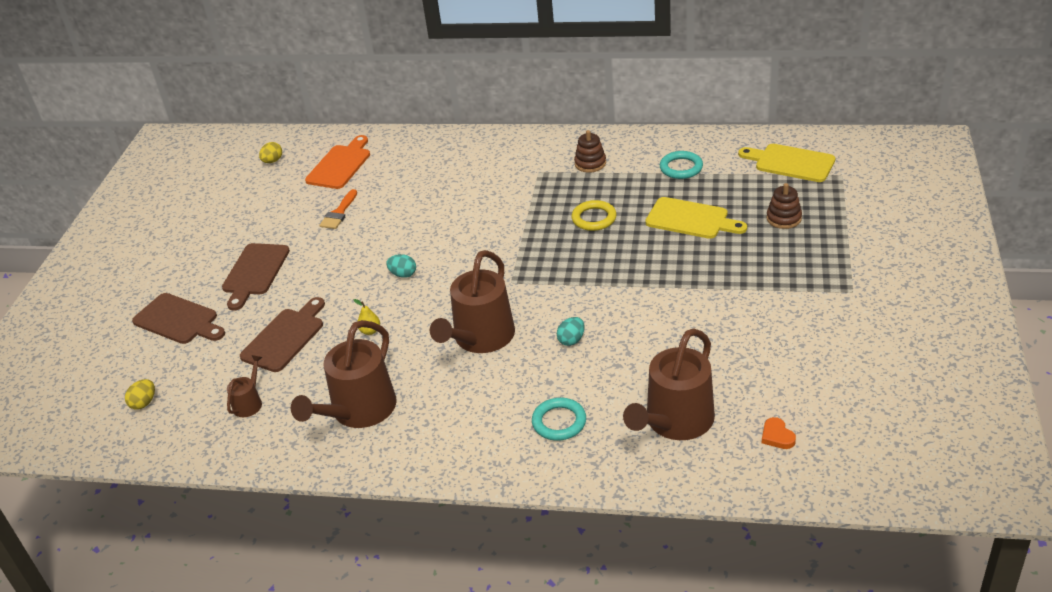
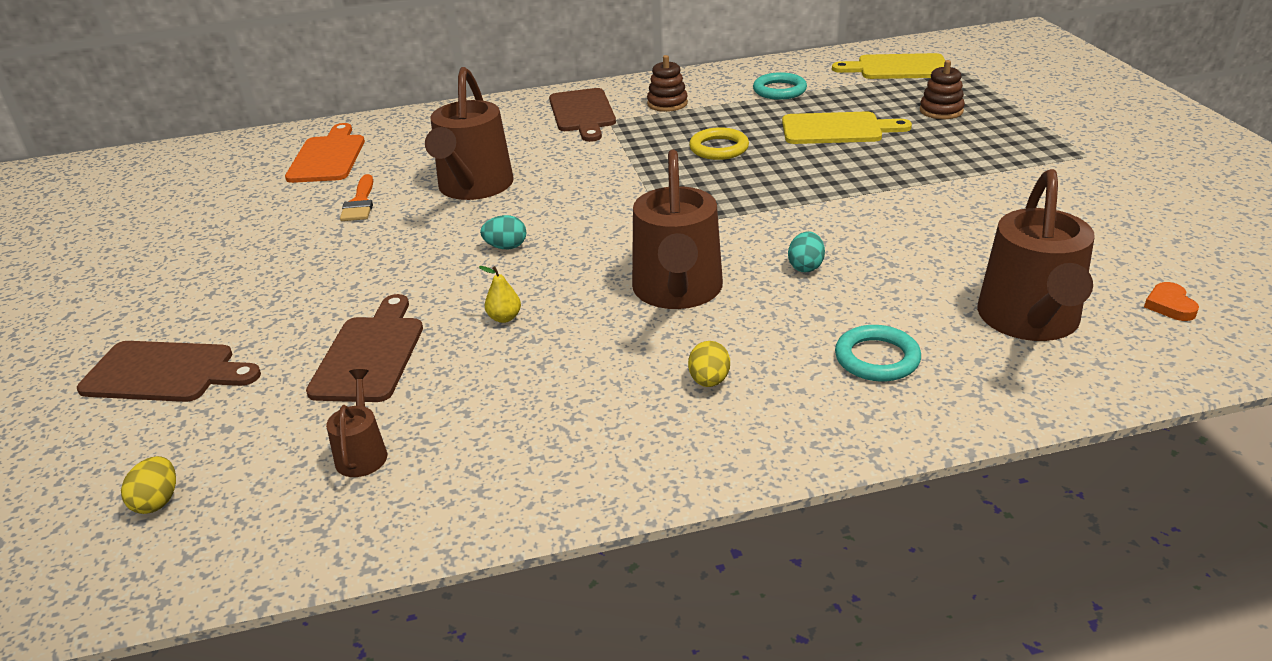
camera: 25 degrees left, 5 degrees down
(255, 272) = (267, 289): brown cutting board -> brown cutting board (582, 113)
(272, 161) = (221, 169): yellow egg -> yellow egg (709, 381)
(359, 411) = (561, 418): brown watering can -> brown watering can (473, 187)
(777, 436) = (1170, 305): orange heart -> orange heart turned 45 degrees clockwise

